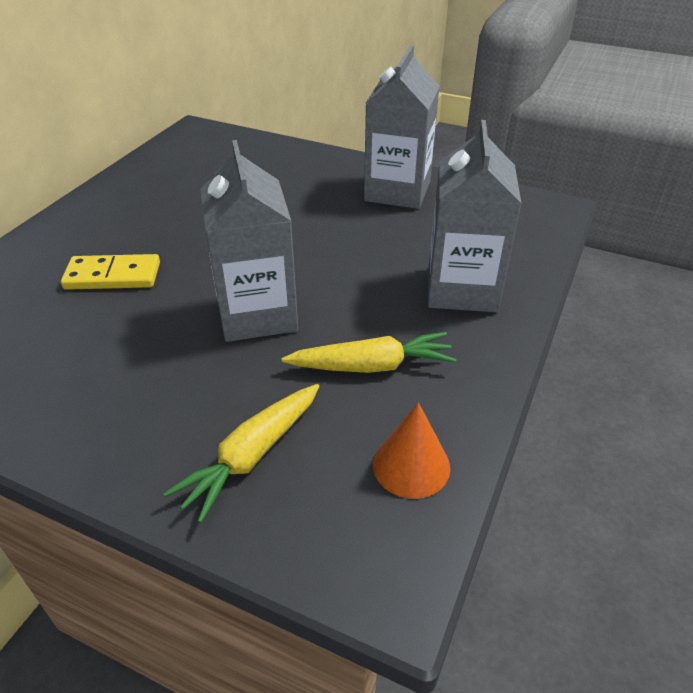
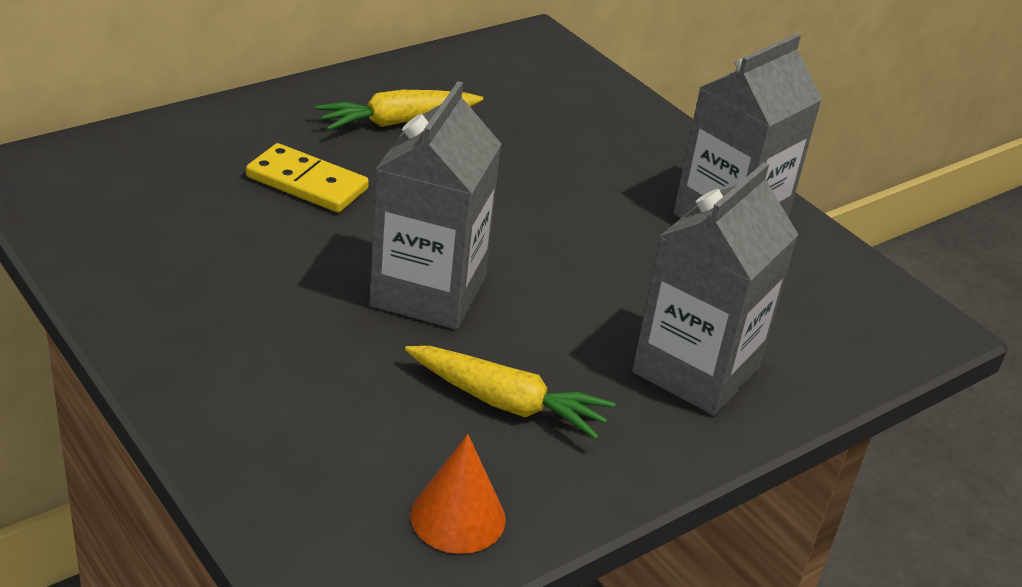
camera: 25 degrees right, 5 degrees down
(252, 456) = (306, 428): yellow carrot -> yellow carrot (397, 122)

